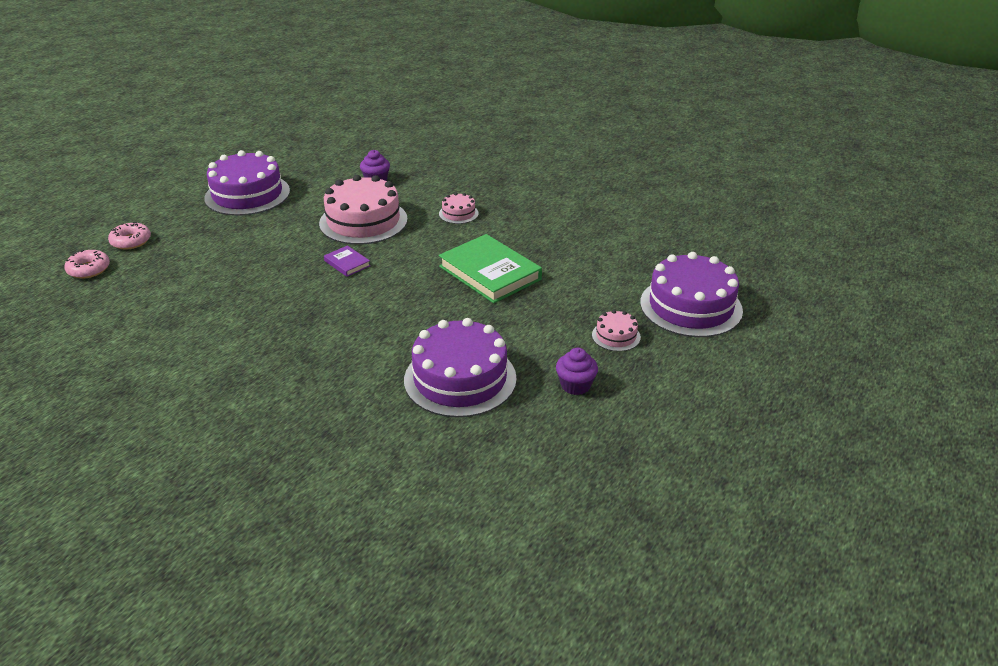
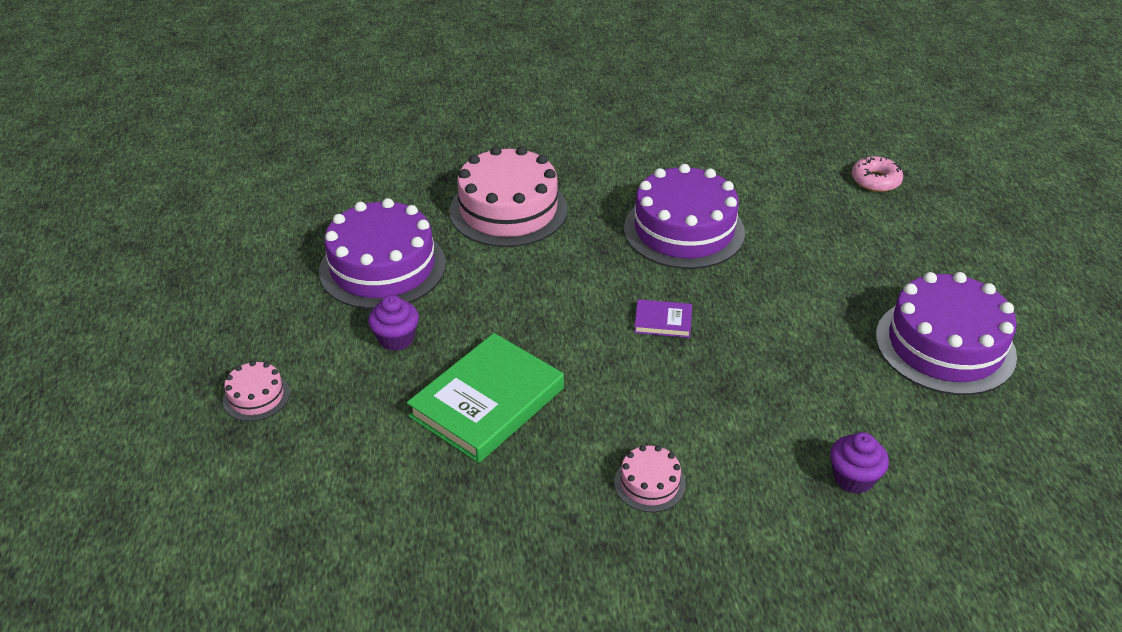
camera: 140 degrees right, 5 degrees up
(131, 241) = (911, 222): pink donut -> none
(363, 221) = (744, 390): pink cake -> pink cake (508, 210)
(490, 273) = (487, 402): green book -> green book turned 60 degrees counterclockwise
(575, 385) = (262, 317): purple cupcake -> purple cupcake (396, 339)
(691, 306) = (181, 497): purple cake -> purple cake (684, 230)

